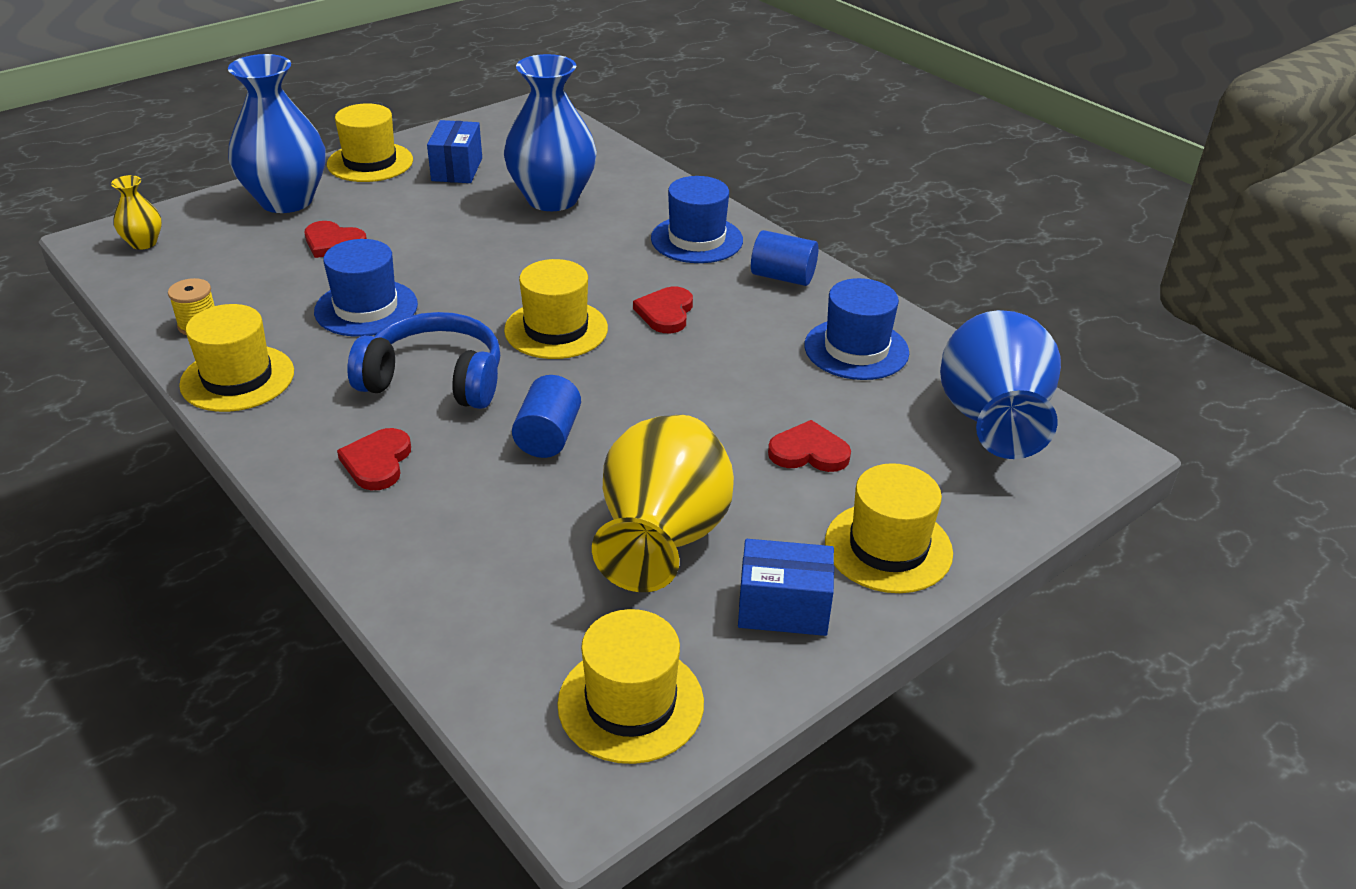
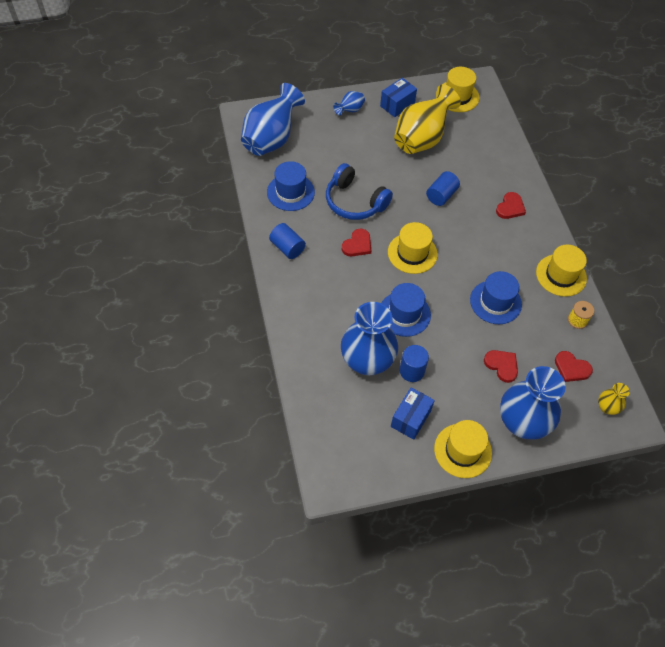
camera: 155 degrees left, 20 degrees up
(435, 380) = (476, 242): blue headphones -> blue headphones (355, 202)
(478, 206) = (412, 371): none -> blue cylinder
(697, 239) = (309, 292): blue hat -> blue hat (404, 314)
(783, 608) = (397, 105): blue box -> blue box turned 75 degrees counterclockwise
(809, 452) = (348, 153): red heart -> red heart (571, 368)
(888, 547) = (350, 110): yellow hat -> blue vase

